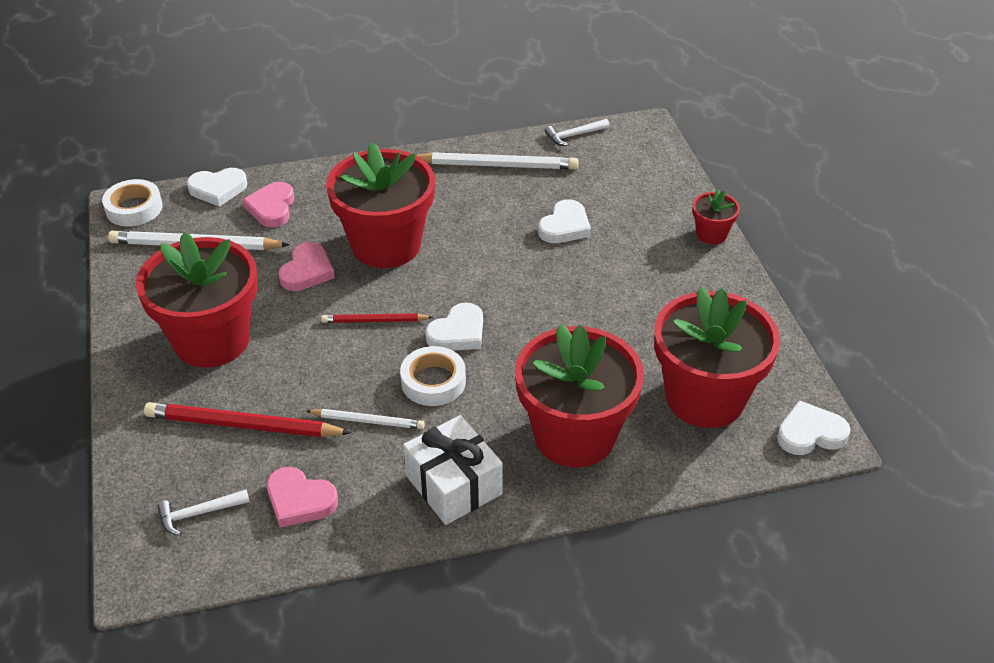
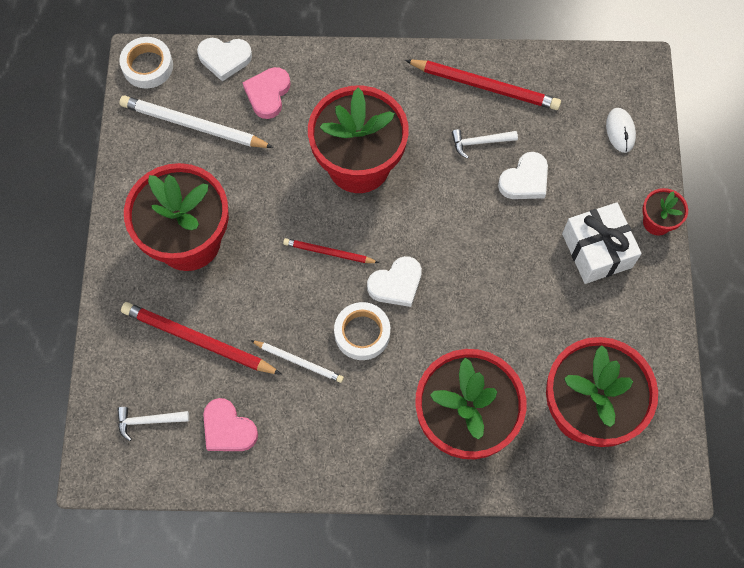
camera: 15 degrees right, 25 degrees up
(307, 271) = (283, 180): pink heart -> none
(453, 485) = (352, 445): white gift -> white gift (597, 250)
(497, 165) = (484, 86): white pencil -> red pencil
(574, 135) = (568, 62): white hammer -> white hammer (480, 142)
(645, 175) = (620, 131): none -> white mouse
(810, 433) = (663, 470): white heart -> none

